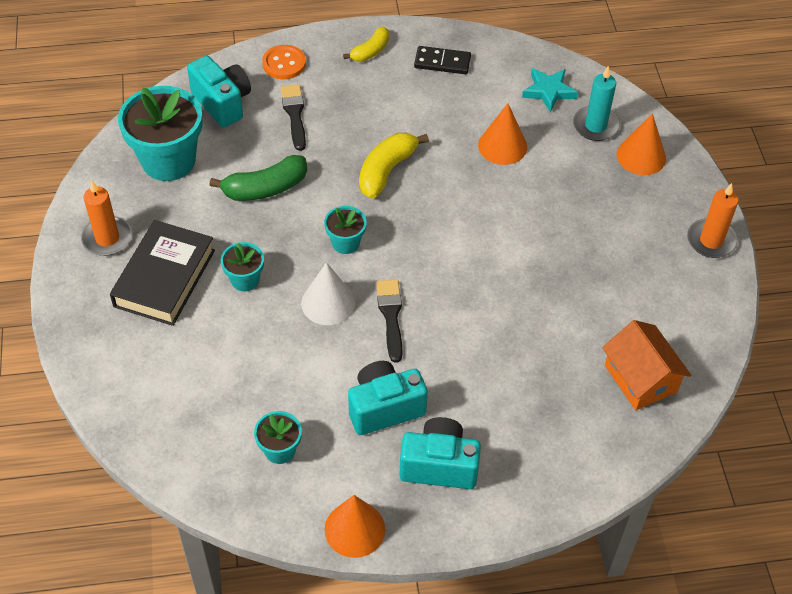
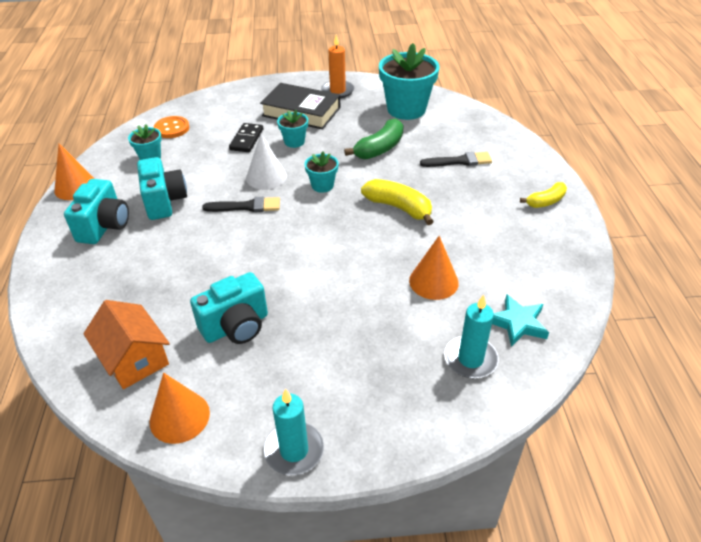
camera: 95 degrees right, 10 degrees down
(222, 103) = (466, 129): turquoise camera -> turquoise camera (236, 327)
(265, 188) = (380, 149): green banana -> green banana turned 120 degrees counterclockwise
(284, 63) = (517, 156): orange button -> orange button (172, 128)
(370, 51) = (545, 201): yellow banana -> yellow banana turned 75 degrees counterclockwise
(442, 62) = (542, 246): black domino -> black domino (246, 139)
(640, 378) = (134, 358): orange house -> orange house turned 75 degrees clockwise
(641, 156) = (426, 397): orange cone -> orange cone (179, 417)
(711, 240) = (294, 450): orange candle -> turquoise candle

